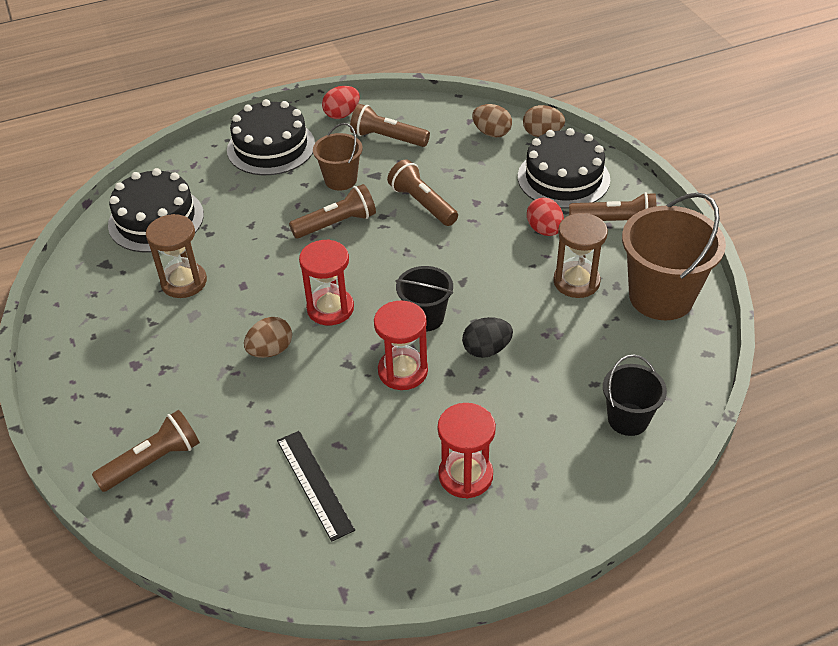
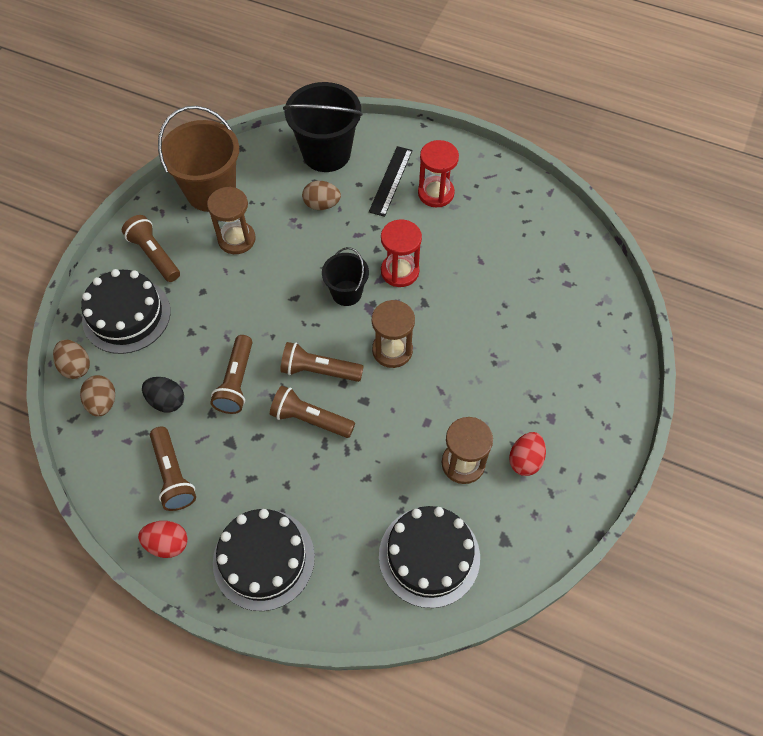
camera: 135 degrees left, 15 degrees up
(153, 461) = (590, 336): brown flashlight -> brown flashlight (319, 370)
(270, 350) = (458, 352): brown egg -> brown egg (322, 205)
(314, 484) = (514, 250): black ruler -> black ruler (391, 181)
(330, 308) = (392, 350): red hourglass -> brown hourglass
(340, 180) = (258, 462): brown bucket -> none
(486, 349) = (340, 244): black egg -> black egg (167, 401)
(544, 230) = (199, 288): red egg -> red egg (525, 460)
(628, 419) = (326, 153): black bucket -> black bucket, size x1.75

